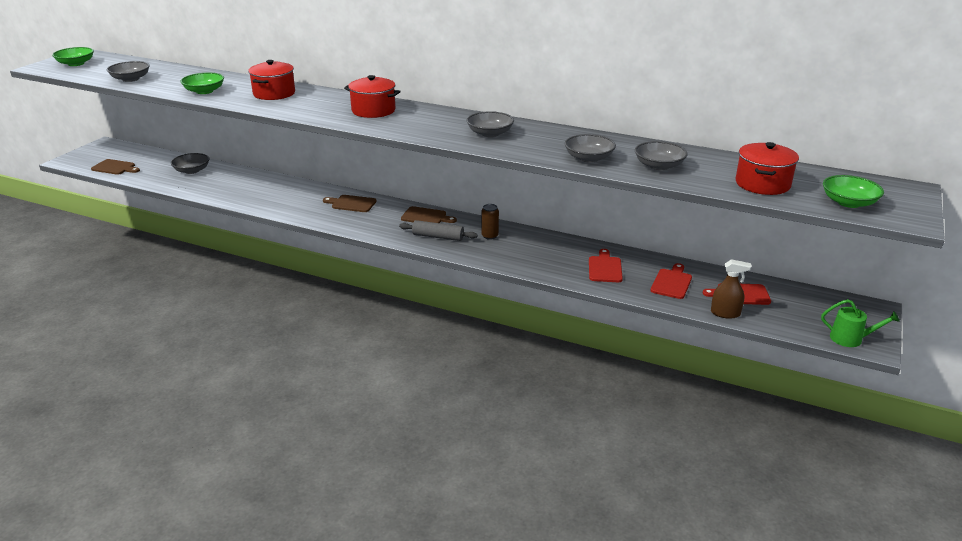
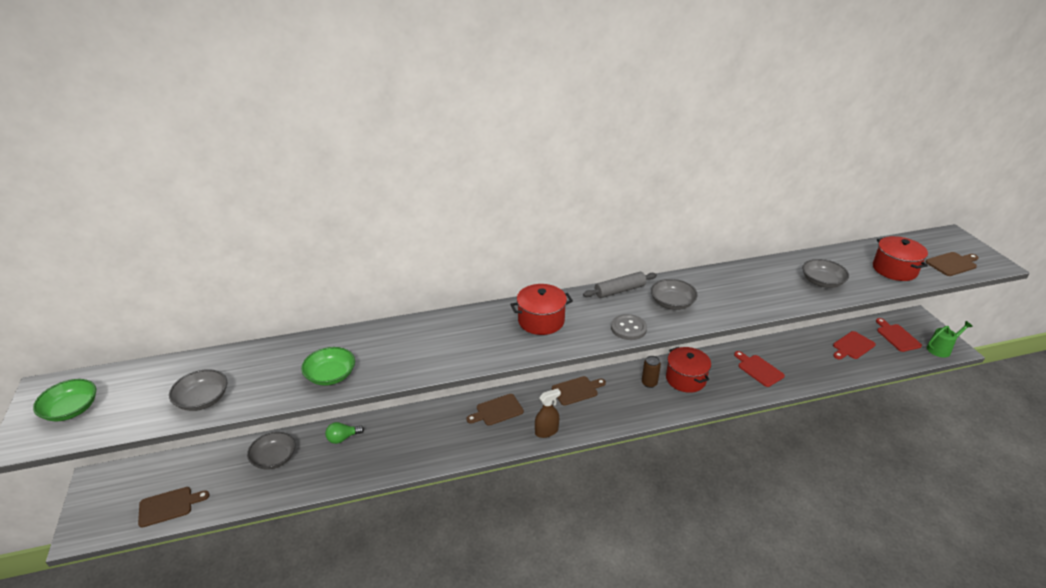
camera: 40 degrees left, 5 degrees up
(240, 177) = (343, 438): none -> green light bulb
(274, 93) = (411, 343): red pot -> red pot (685, 379)
(424, 133) = (628, 328): none -> grey button
(438, 237) = (616, 406): grey rolling pin -> grey rolling pin (619, 290)
(589, 158) = (775, 296): grey bowl -> none
(672, 282) = (809, 359): red cutting board -> red cutting board (897, 336)
(725, 313) = (868, 368): brown spray bottle -> brown spray bottle (546, 431)
(849, 202) = (952, 264): green bowl -> brown cutting board

